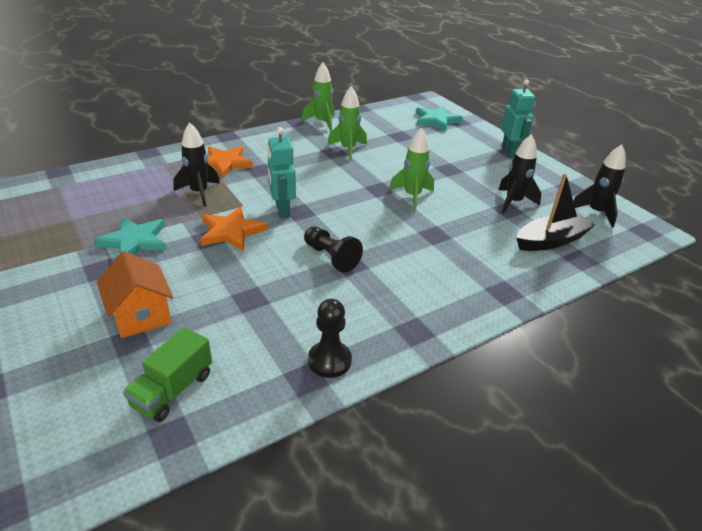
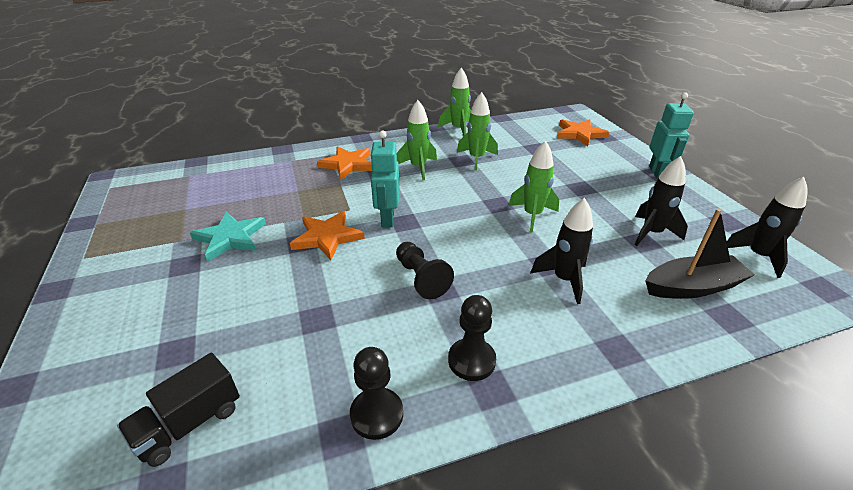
camera: 15 degrees right, 0 degrees up
(141, 315) = (199, 323): orange house -> none
(173, 390) = (190, 424): green truck -> black truck
(199, 193) = (312, 192): black rocket -> black rocket (564, 280)
(295, 162) = (418, 168): none -> green rocket
(393, 313) = (471, 360): none -> black pawn
(436, 120) = (580, 134): turquoise star -> orange star

